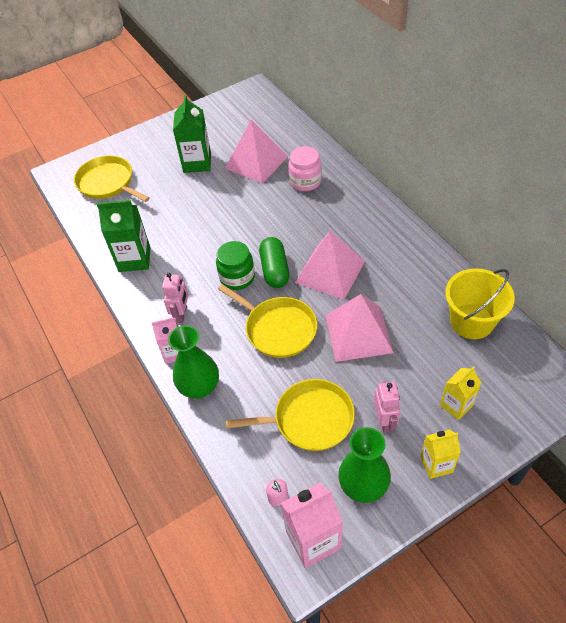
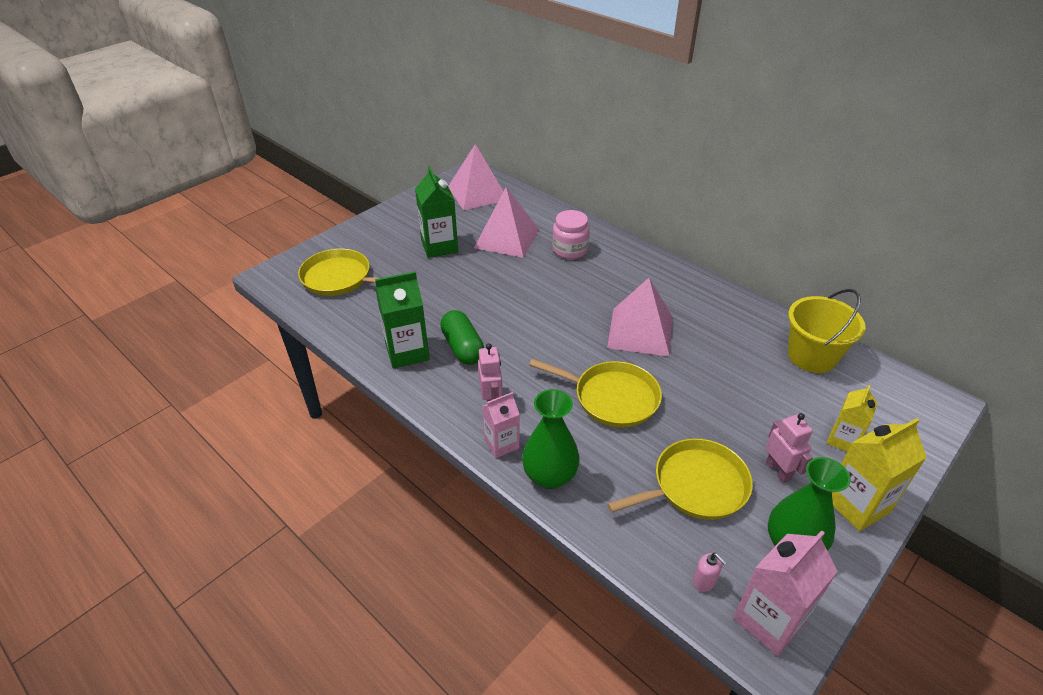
camera: 20 degrees left, 10 degrees down
(237, 277) = (539, 353): green jar -> none
(275, 270) = (578, 339): green capsule -> green capsule (463, 347)
(358, 333) = (702, 387): pink pyramid -> pink pyramid (477, 193)
(436, 464) = (857, 505): yellow carton -> yellow carton, size x1.58

